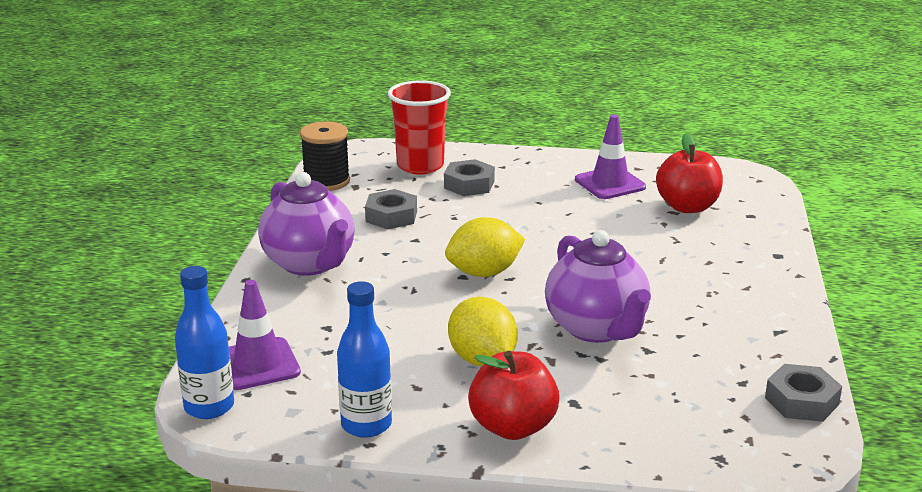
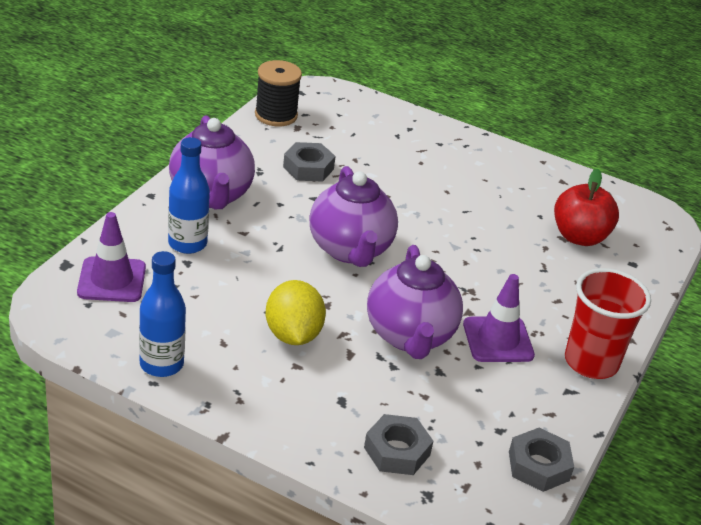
camera: 15 degrees right, 10 degrees up
(209, 407) = (52, 307): blue bottle -> blue bottle (187, 244)
(420, 166) = (367, 122): red cup -> red cup (591, 362)
(469, 185) = (397, 154): grey nut -> grey nut (397, 451)
(484, 273) = (350, 250): yellow lemon -> purple teapot
(512, 427) = (276, 406): red apple -> none
(610, 184) = (525, 190): purple traffic cone -> purple traffic cone (498, 340)

